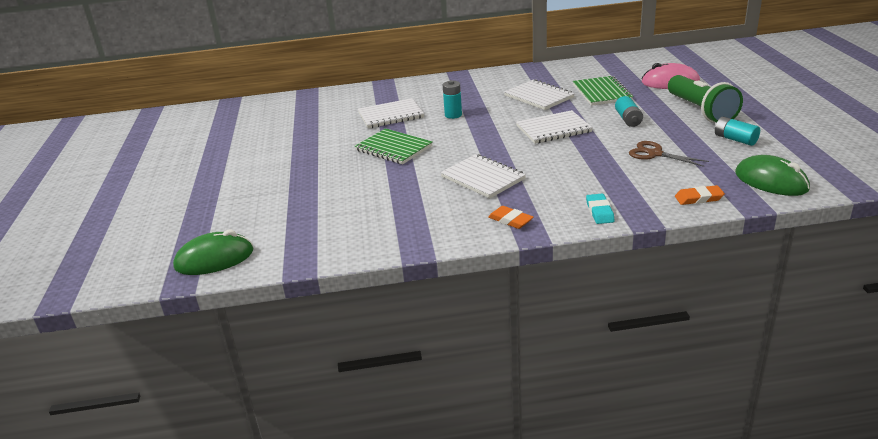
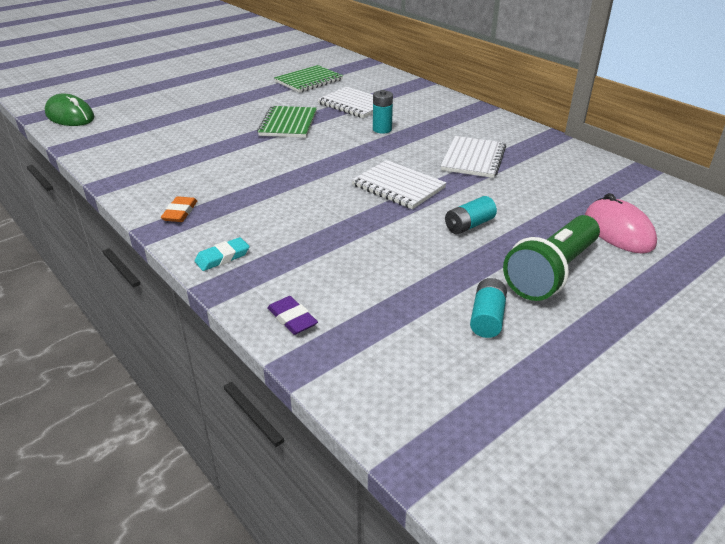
camera: 55 degrees right, 5 degrees up
(483, 178) = (257, 178): white notebook -> none
(602, 92) = (528, 192): green notebook -> green notebook (309, 81)
(655, 154) = (389, 263): brown scissors -> none
(698, 198) = (292, 318): orange eraser -> purple eraser
(771, 181) = (379, 372): green mouse -> none

